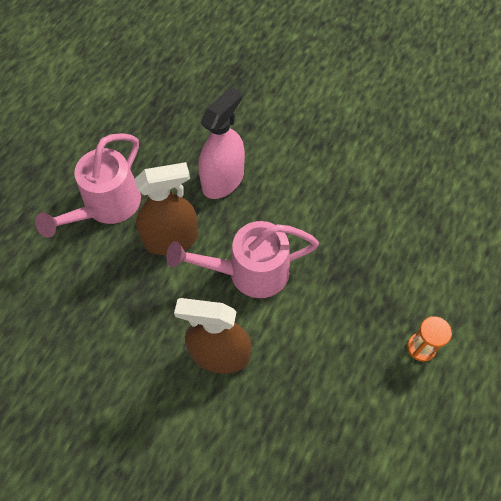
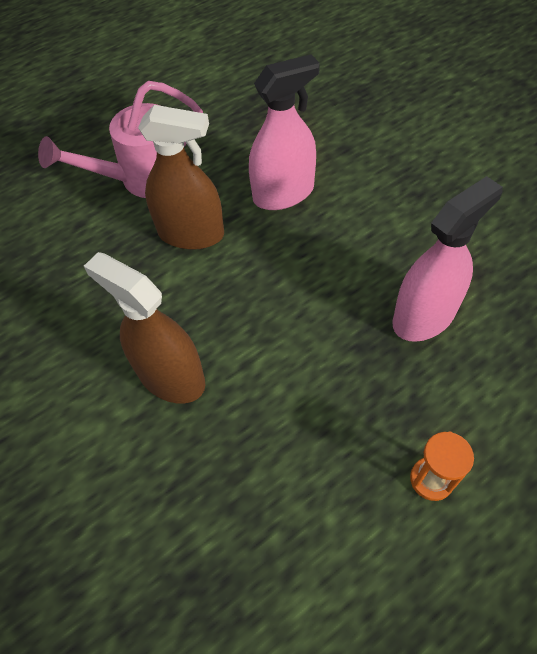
camera: 30 degrees right, 5 degrees down
(249, 272) = (257, 300): pink watering can -> none
(366, 238) = (424, 316): none -> pink spray bottle

